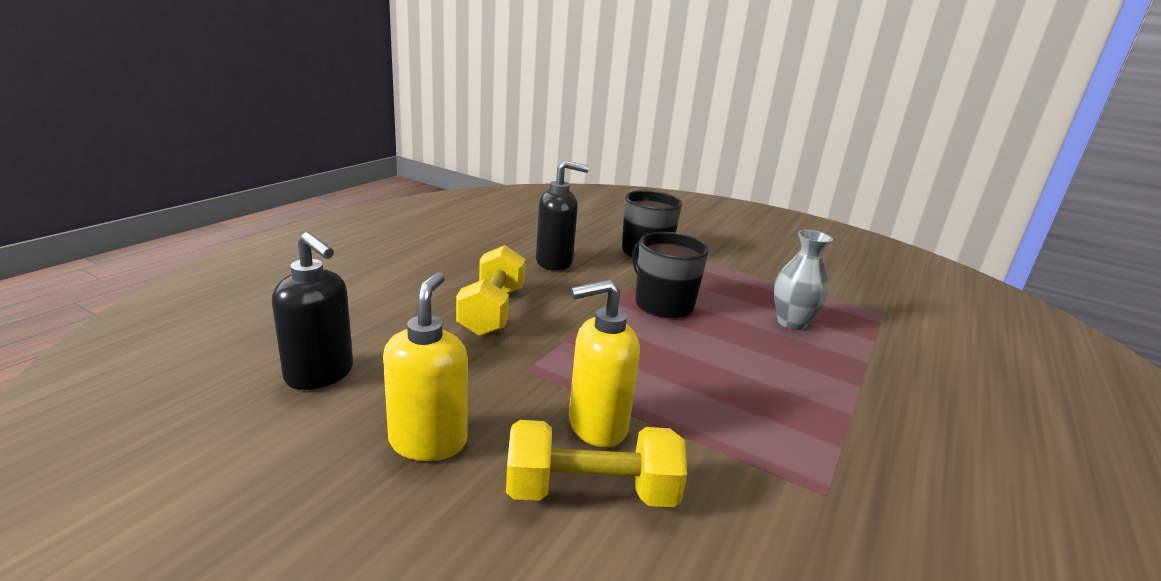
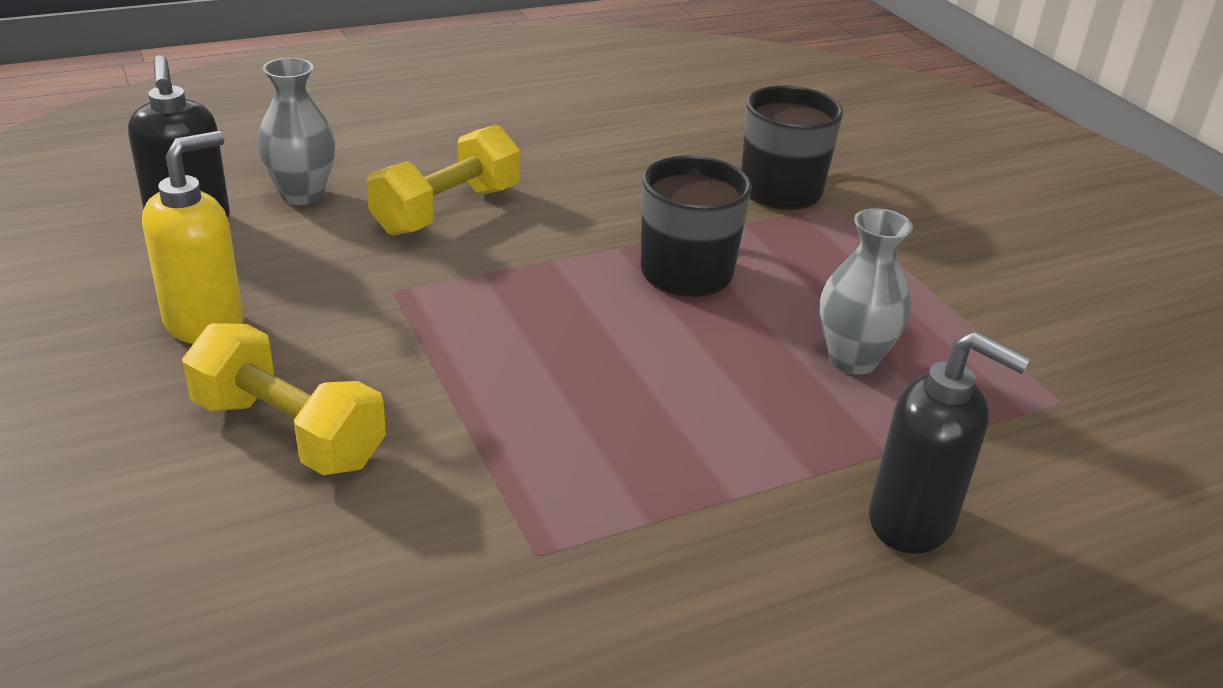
camera: 35 degrees right, 10 degrees up
(382, 329) = (302, 194): none -> grey vase
(554, 262) = (616, 170): black soap dispenser -> black soap dispenser (912, 522)
(596, 426) = (383, 376): yellow soap dispenser -> none

